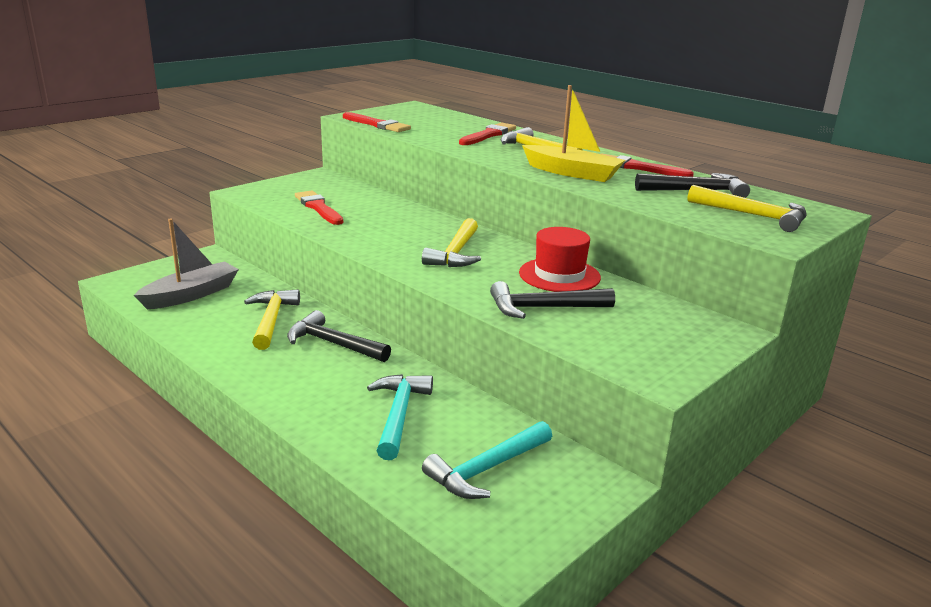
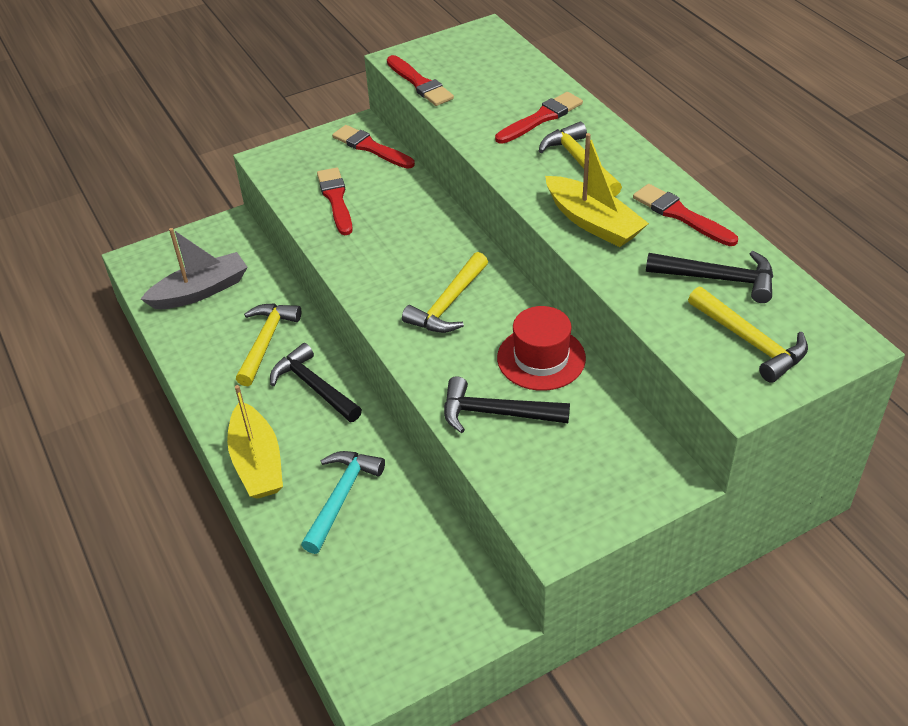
camera: 20 degrees right, 20 degrees up
(297, 400) = (257, 462): none -> yellow boat
(335, 183) = (371, 147): none -> red brush
(486, 469) = (393, 581): turquoise hammer -> none

